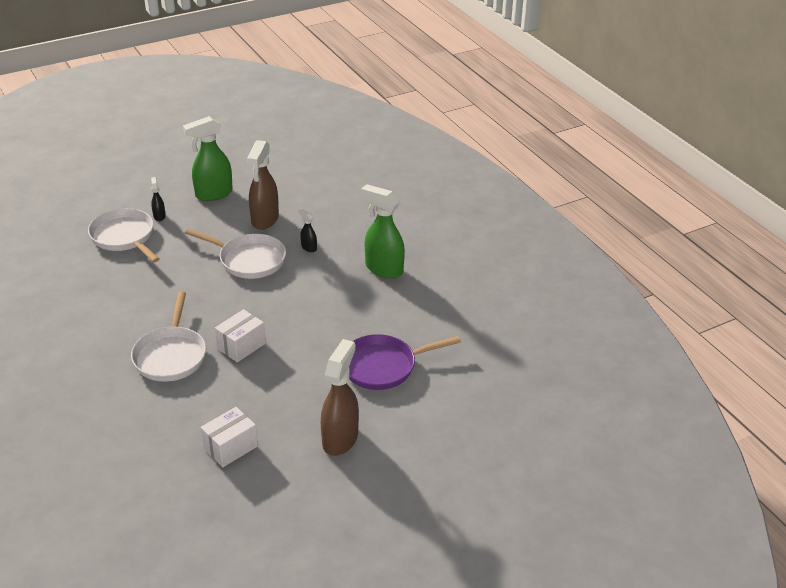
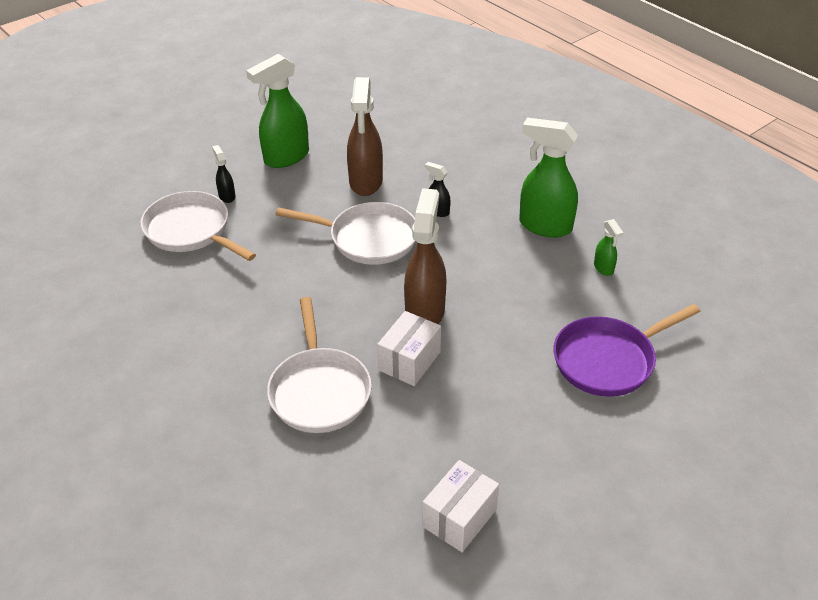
camera: 10 degrees left, 5 degrees up
(340, 439) = (603, 477): brown spray bottle -> brown spray bottle (425, 312)
(412, 304) = (603, 268): none -> green spray bottle

